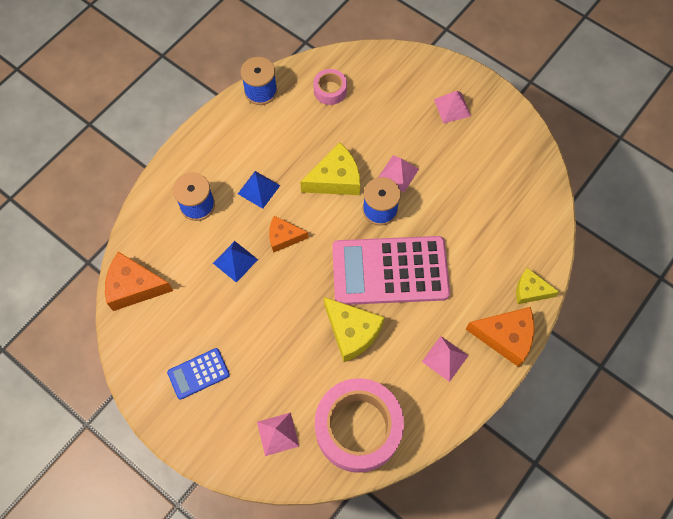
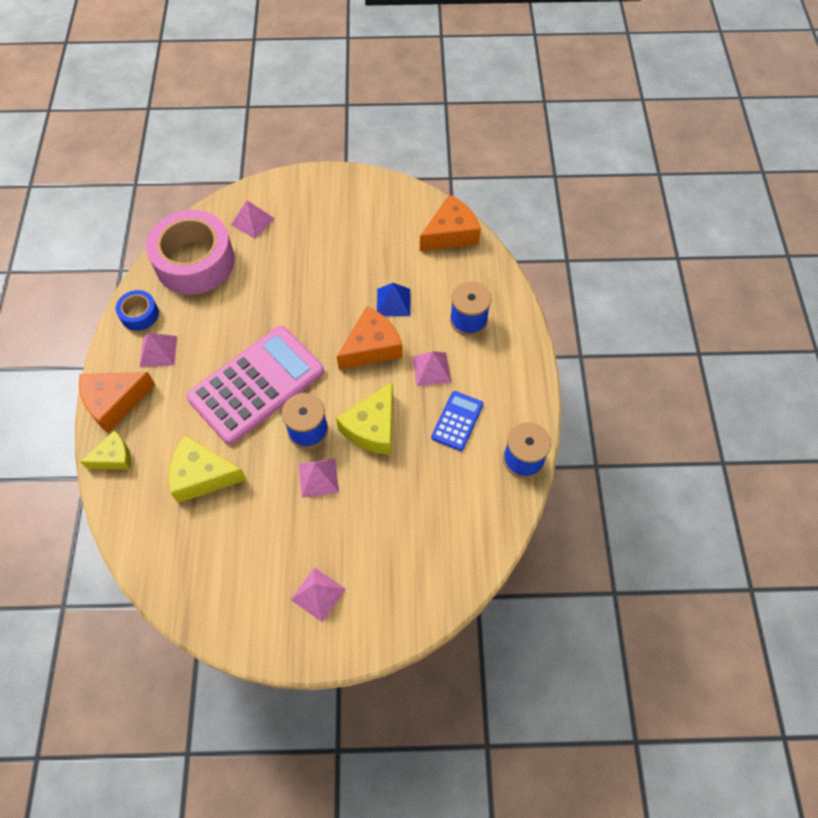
camera: 140 degrees right, 5 degrees down
(198, 373) = (344, 216): blue calculator -> blue calculator (457, 421)
(258, 189) = (431, 369): blue pyramid -> pink pyramid
(284, 237) = (372, 347): orange cheese -> orange cheese, size x1.57
(330, 90) = (459, 513): pink tape -> none
(352, 332) = (251, 318): yellow cheese -> yellow cheese (202, 475)
(439, 408) = (139, 314): none -> blue tape

